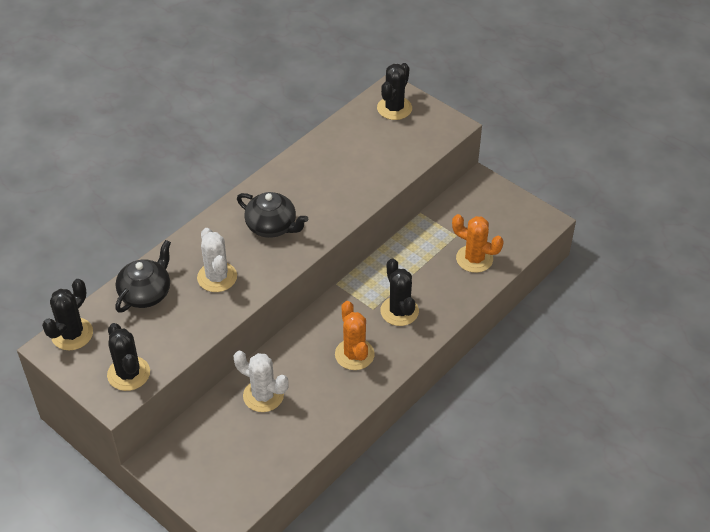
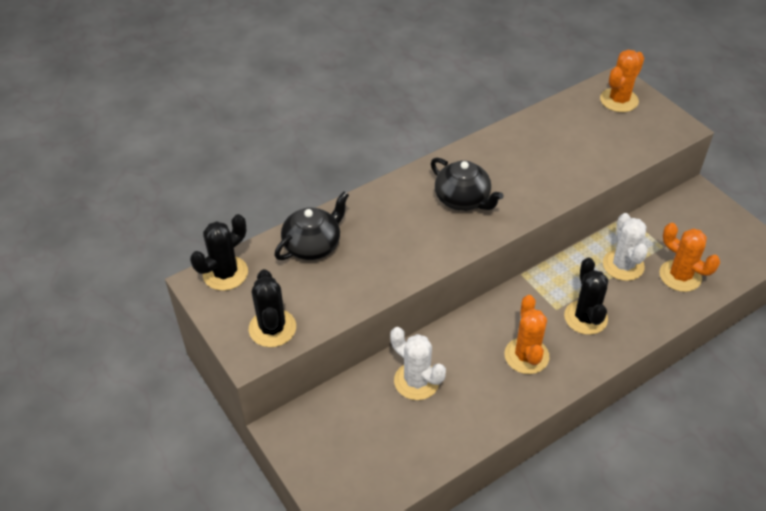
camera: 15 degrees right, 0 degrees up
(217, 277) = (392, 242): white cactus -> white cactus (623, 265)
(394, 108) = (619, 100): black cactus -> orange cactus

